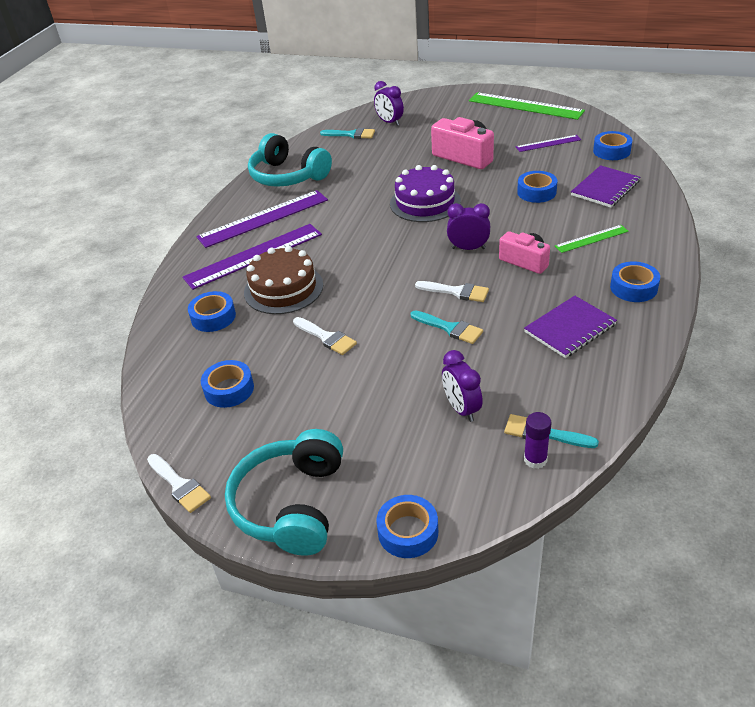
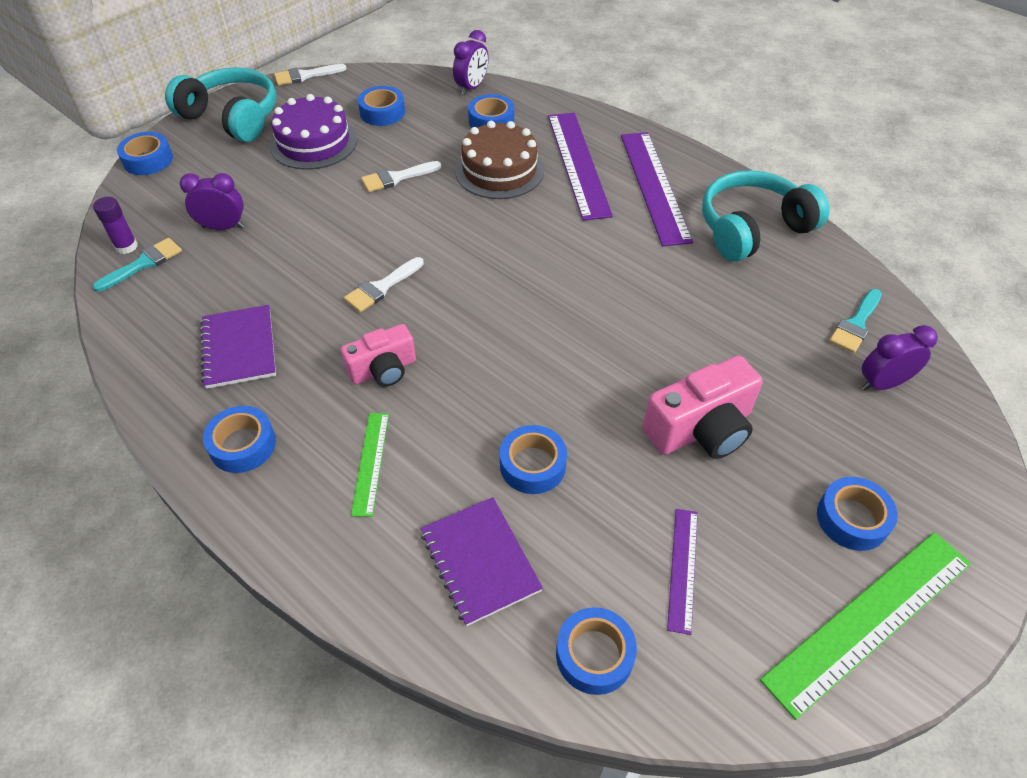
camera: 110 degrees right, 10 degrees up
(425, 202) = (592, 332): purple cake -> purple cake (313, 142)
(450, 328) = (329, 260): turquoise brush -> none
(468, 248) = (453, 330): purple clock -> purple clock (472, 87)
(479, 116) = (852, 519): none -> blue tape

